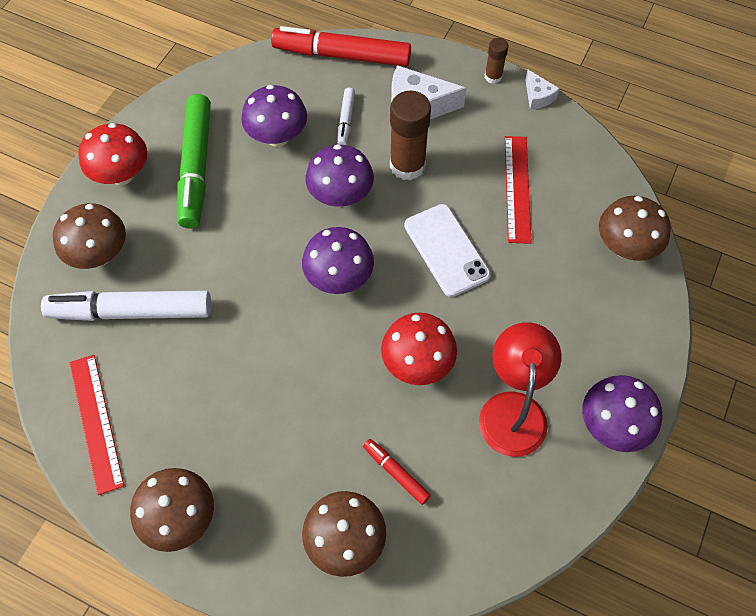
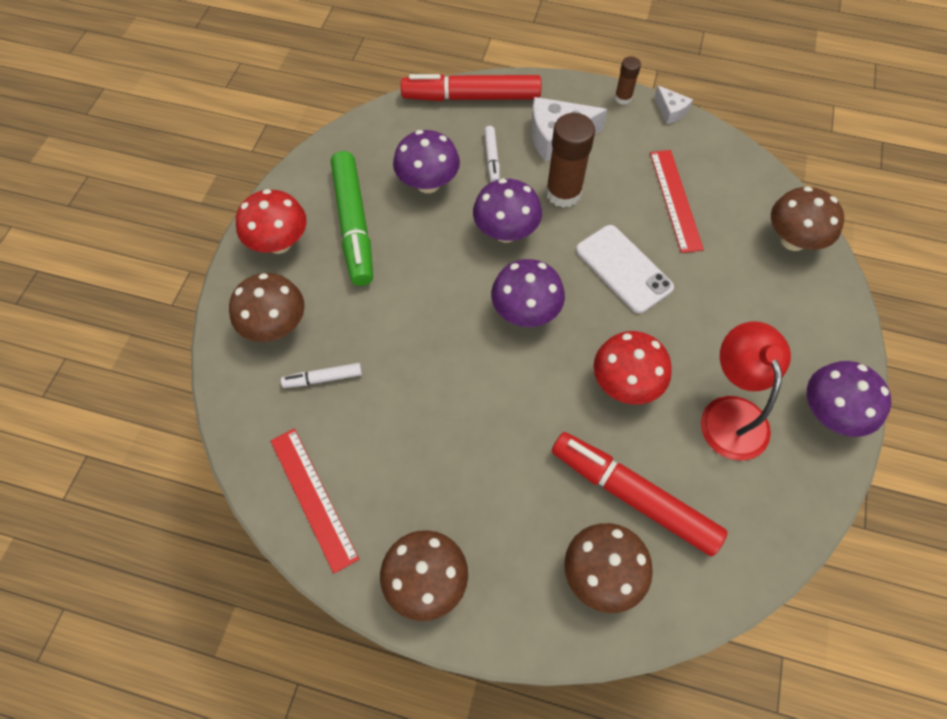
camera: 10 degrees left, 0 degrees up
(132, 312) = (323, 378): white marker -> white marker, size x0.47
(396, 473) = (634, 497): red marker -> red marker, size x2.14

